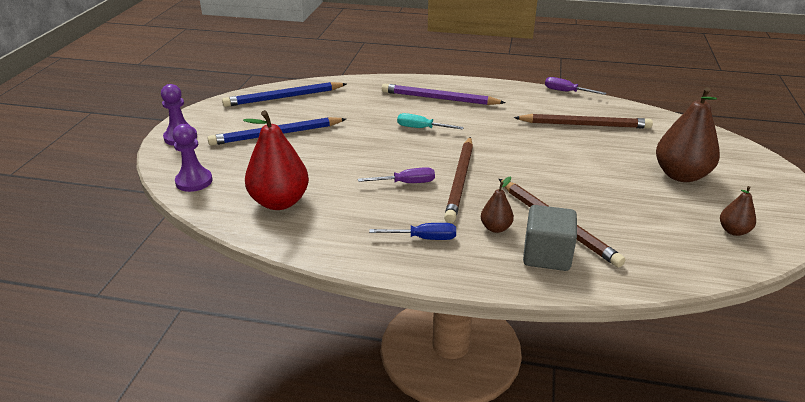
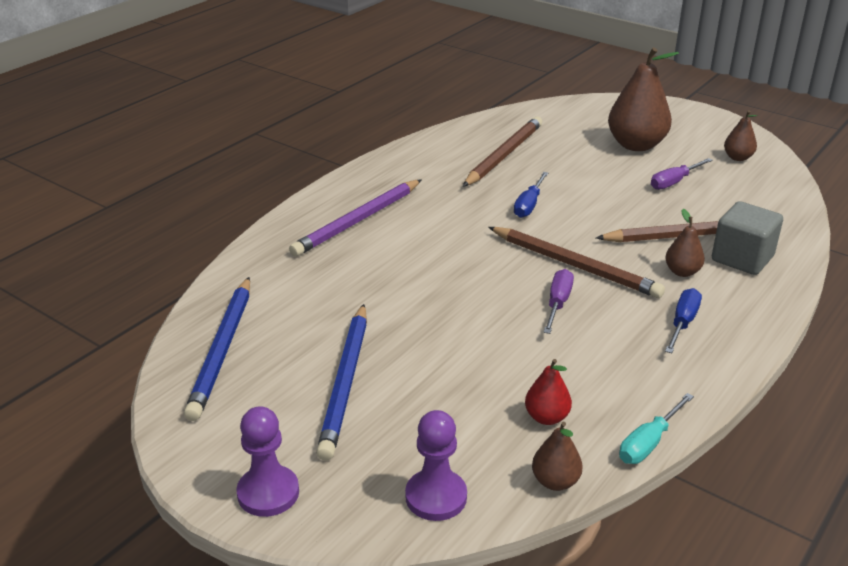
camera: 65 degrees left, 0 degrees up
(221, 216) = (555, 481): none -> brown pear
(279, 202) = (546, 417): red pear -> red pear, size x0.50
(421, 128) = (428, 256): turquoise screwdriver -> turquoise screwdriver (648, 443)
(523, 148) = (529, 205): none -> blue screwdriver
(566, 92) = (418, 139): purple screwdriver -> purple screwdriver (674, 182)

